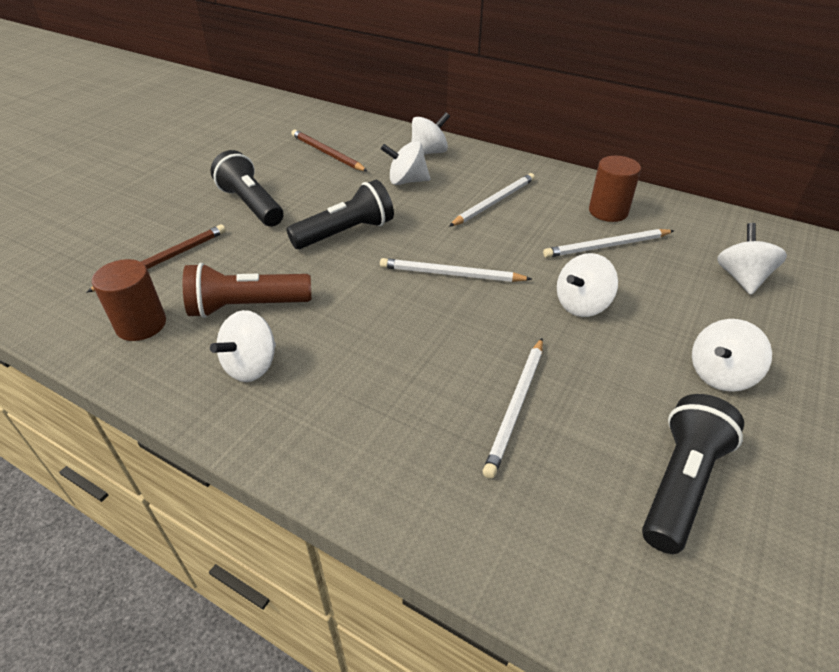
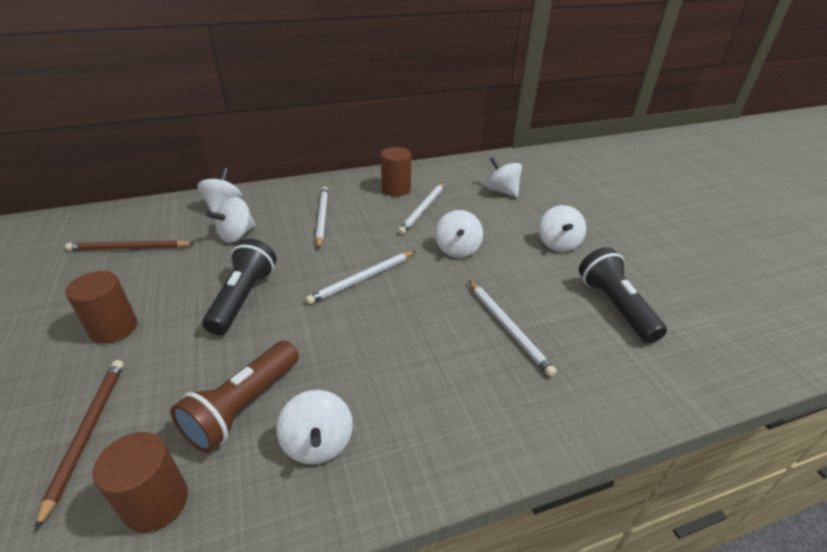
camera: 50 degrees left, 5 degrees down
(251, 205) = (114, 328): black flashlight -> brown cylinder

